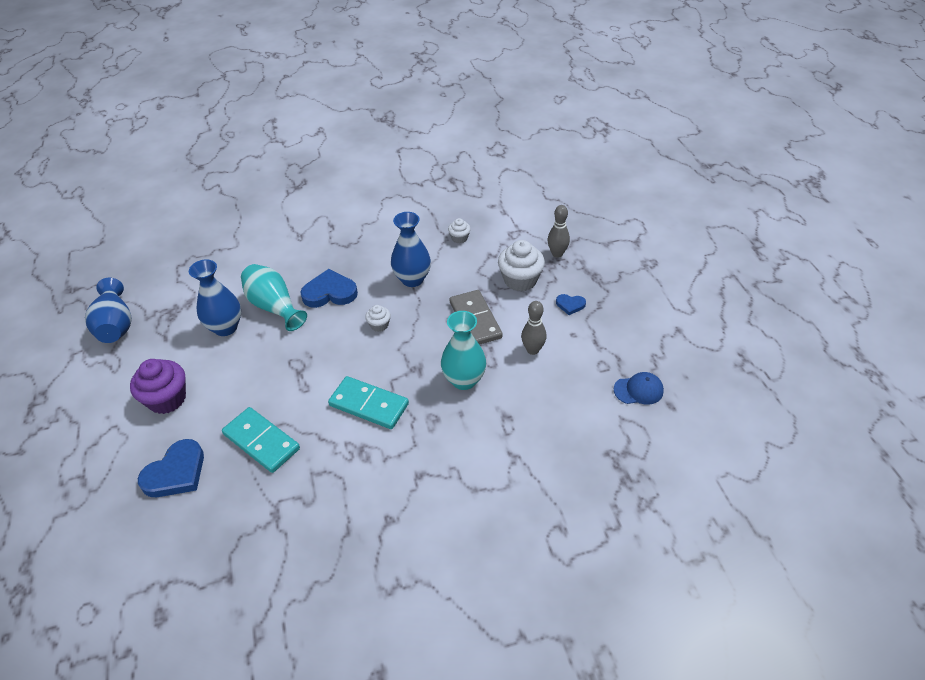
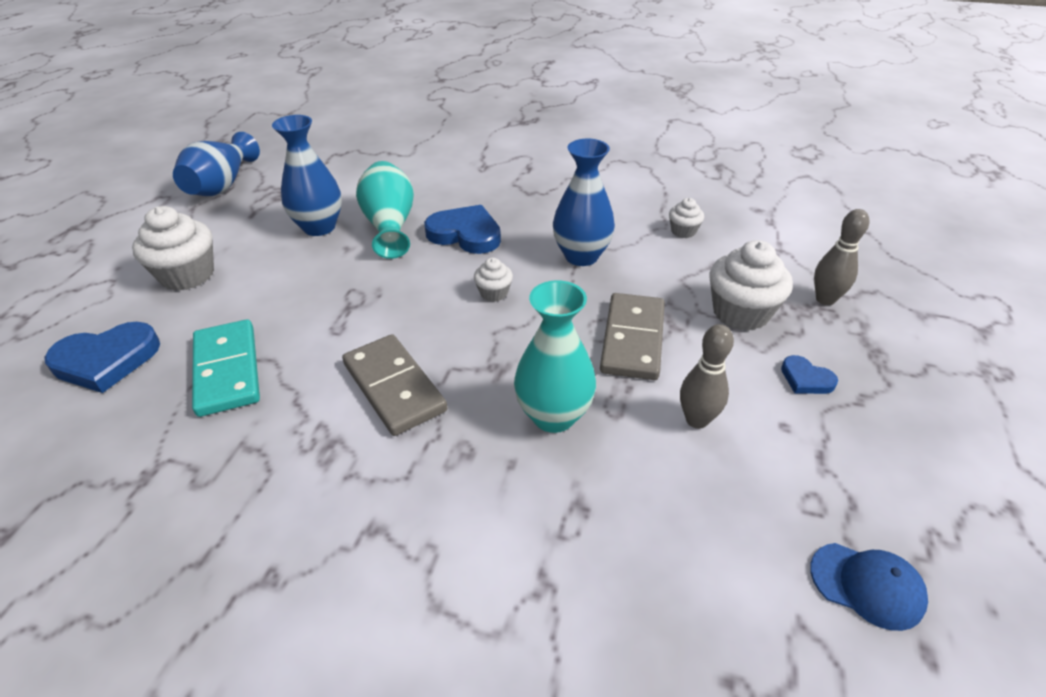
camera: 30 degrees right, 5 degrees down
(167, 399) = (187, 275): purple cupcake -> white cupcake
(369, 405) = (394, 387): turquoise domino -> grey domino

